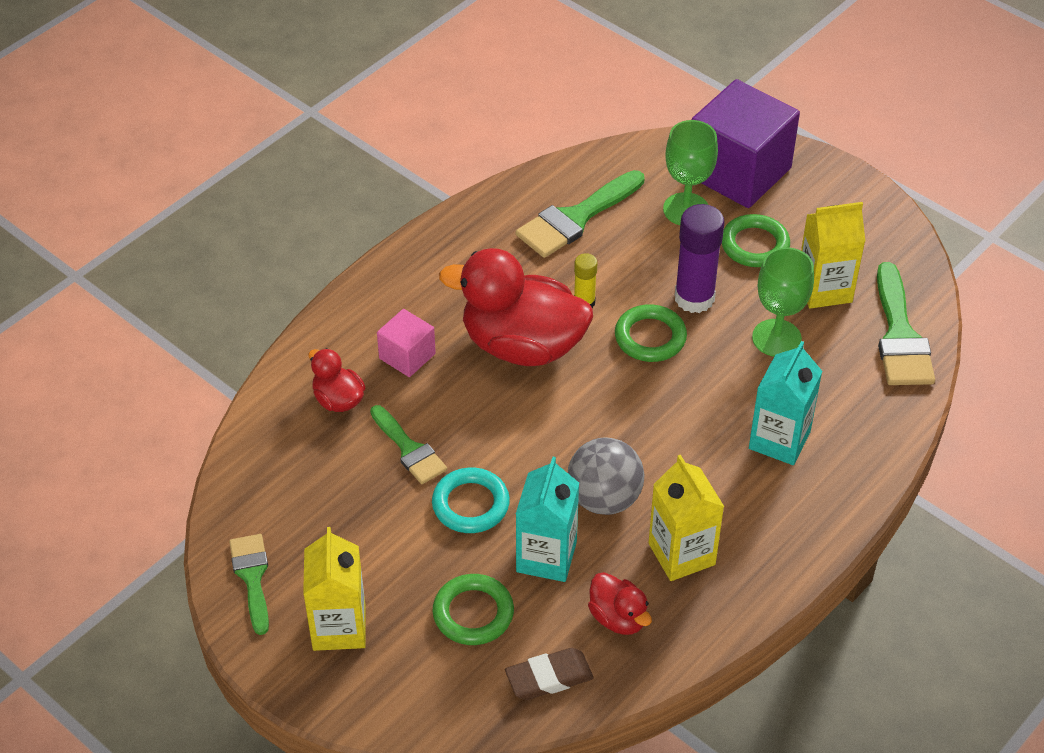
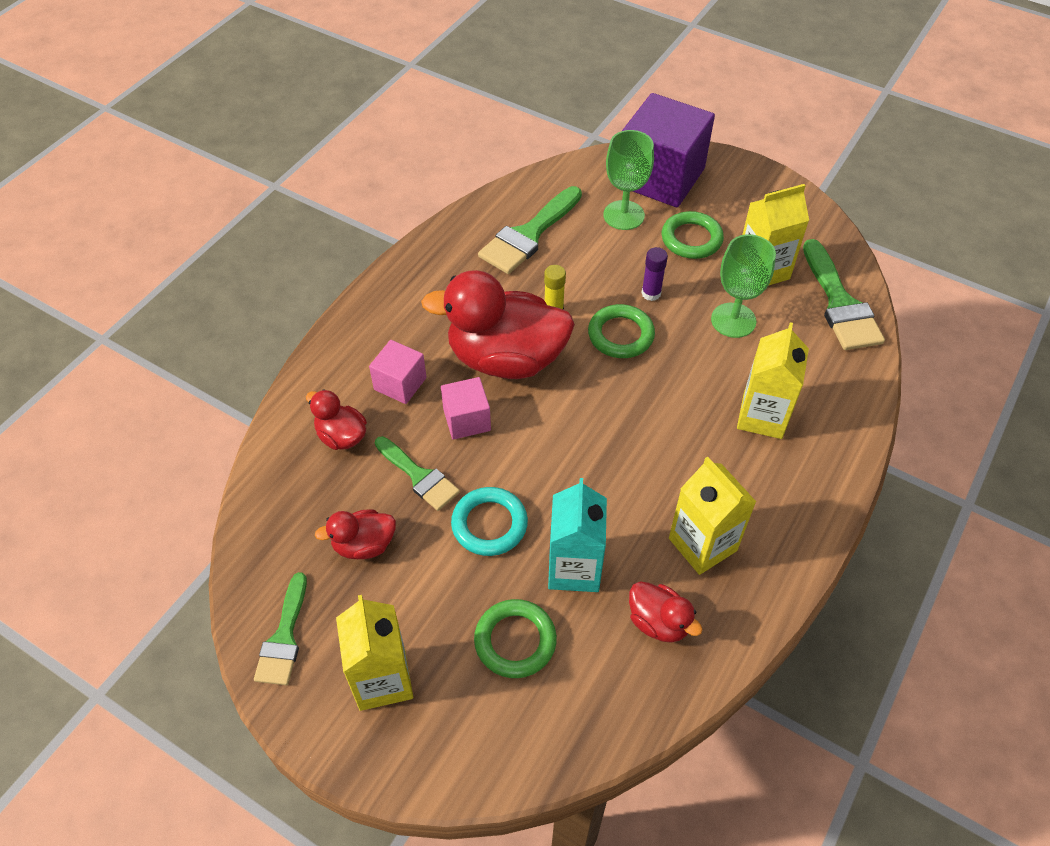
camera: 10 degrees left, 5 degrees up
(252, 577) = (284, 637): green brush -> green brush turned 150 degrees counterclockwise
(342, 505) = (364, 545): none -> red duck
(468, 401) = (467, 420): none -> pink cube
(549, 677) = (605, 700): brown eraser -> none
(604, 499) = (616, 499): grey ball -> none
(694, 298) = (651, 293): purple glue stick -> purple glue stick, size x0.54
(779, 440) = (762, 416): turquoise carton -> yellow carton

